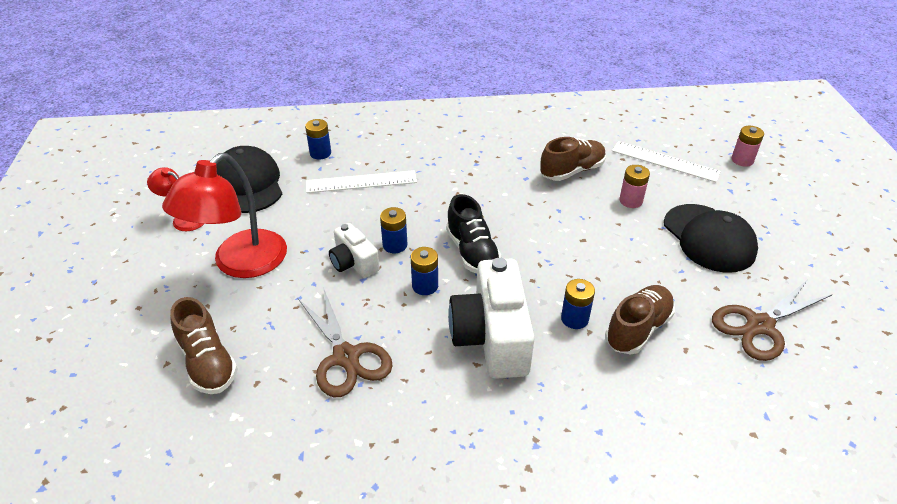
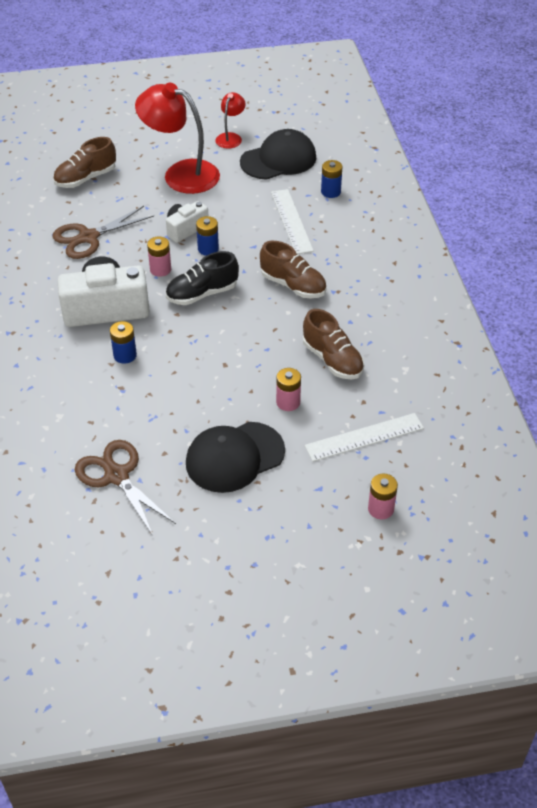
camera: 85 degrees right, 5 degrees up
(425, 286) = (160, 269): blue battery -> pink battery
(638, 329) = (113, 393): brown shoe -> brown shoe (293, 285)
(665, 161) = (364, 437): white ruler -> white ruler turned 45 degrees clockwise

